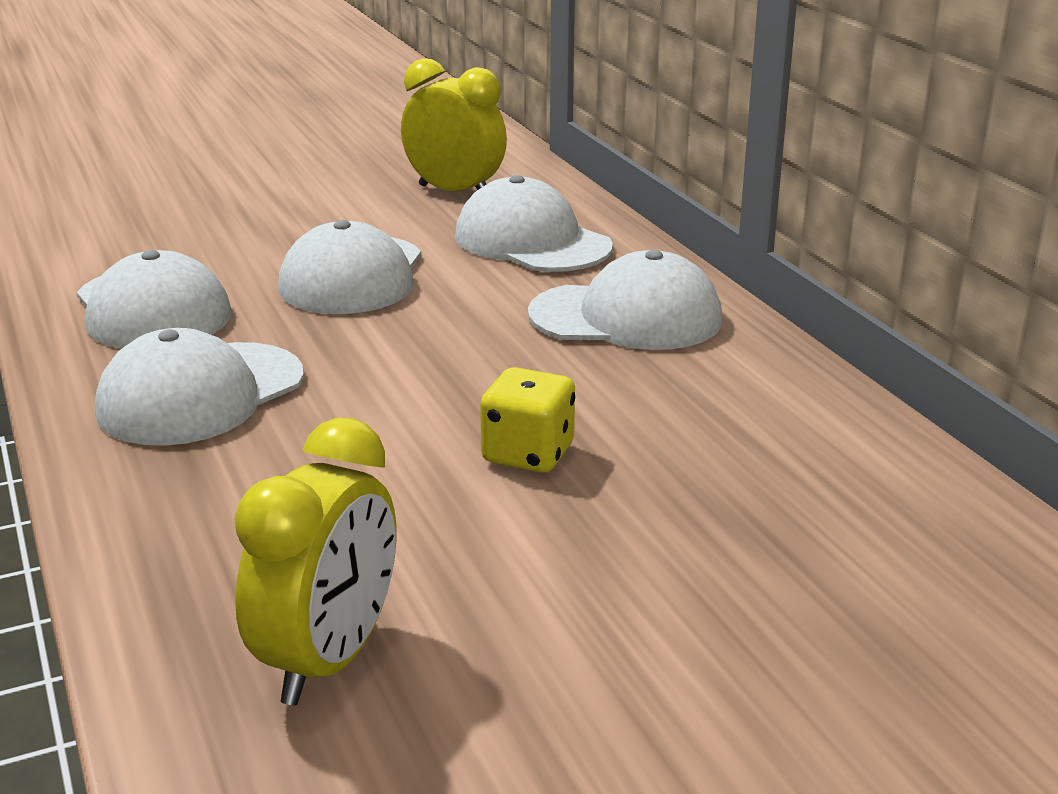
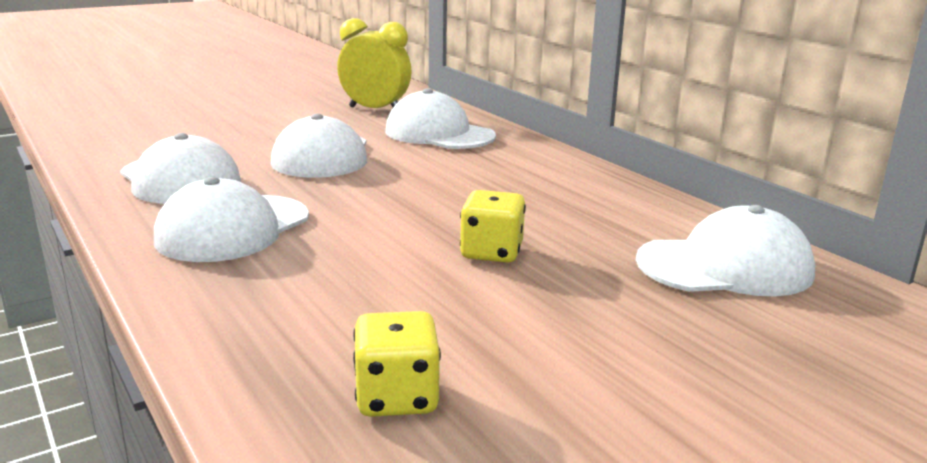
camera: 10 degrees left, 5 degrees down
(328, 660) = (397, 397): yellow clock -> yellow dice
(626, 317) = (522, 171): white cap -> white cap (725, 266)

